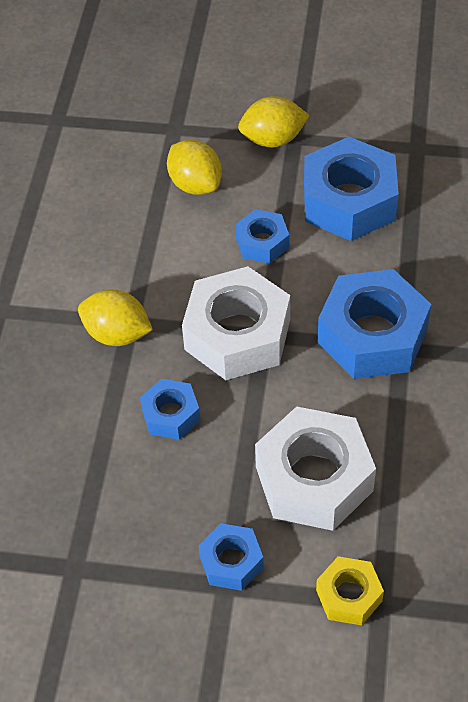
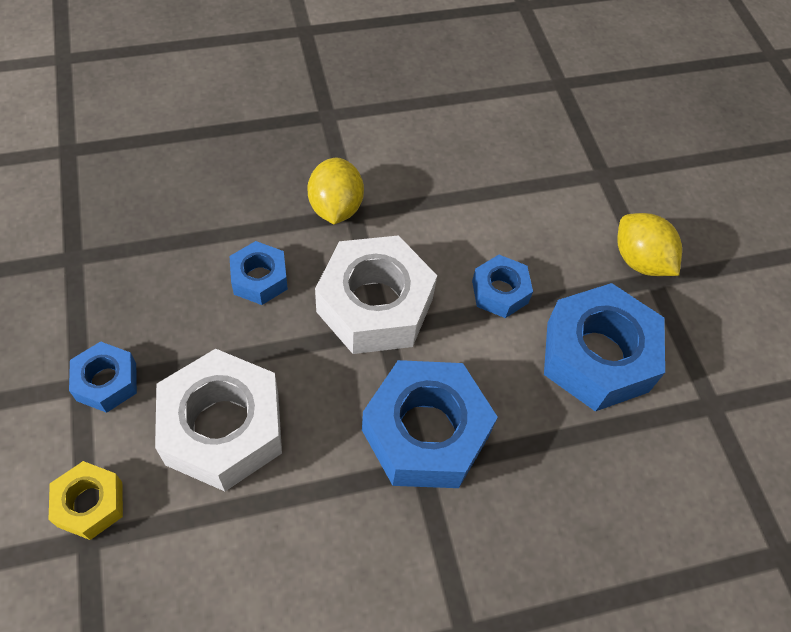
camera: 60 degrees right, 5 degrees up
(195, 184) = (543, 212): yellow lemon -> none

